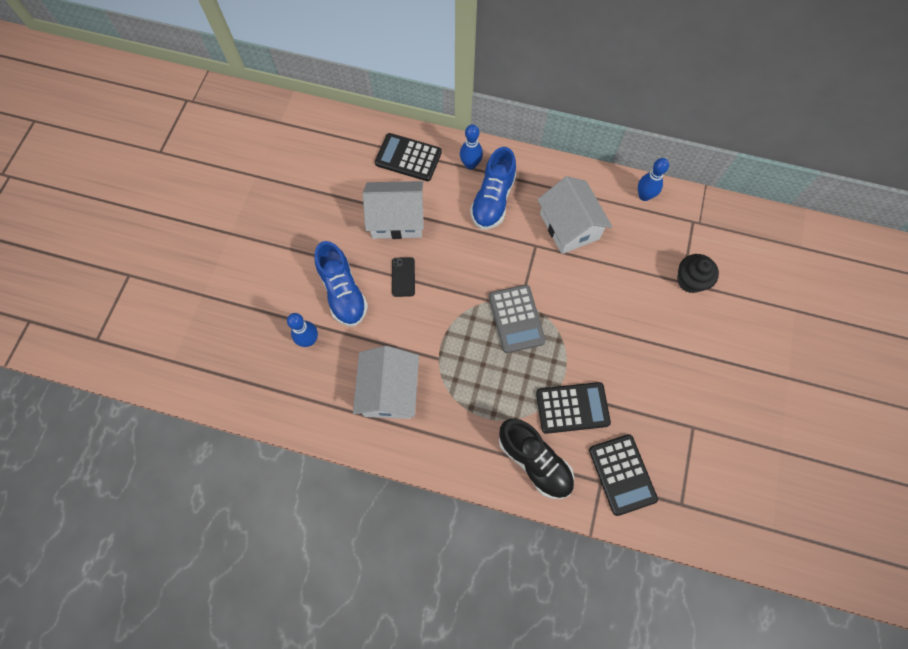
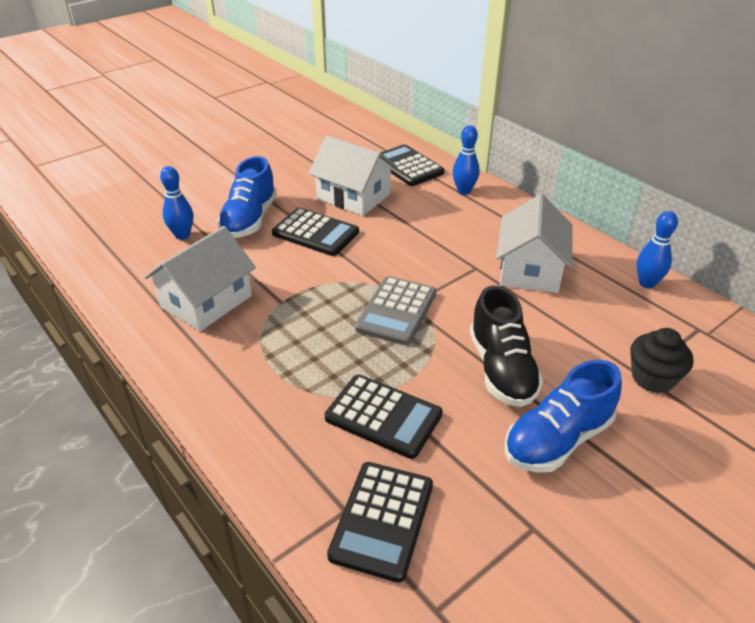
camera: 35 degrees right, 30 degrees down
(403, 277) = (315, 233): black phone -> black calculator
(493, 200) = (462, 220): blue shoe -> blue shoe (557, 439)
(534, 461) = (285, 440): black shoe -> black shoe (501, 369)

